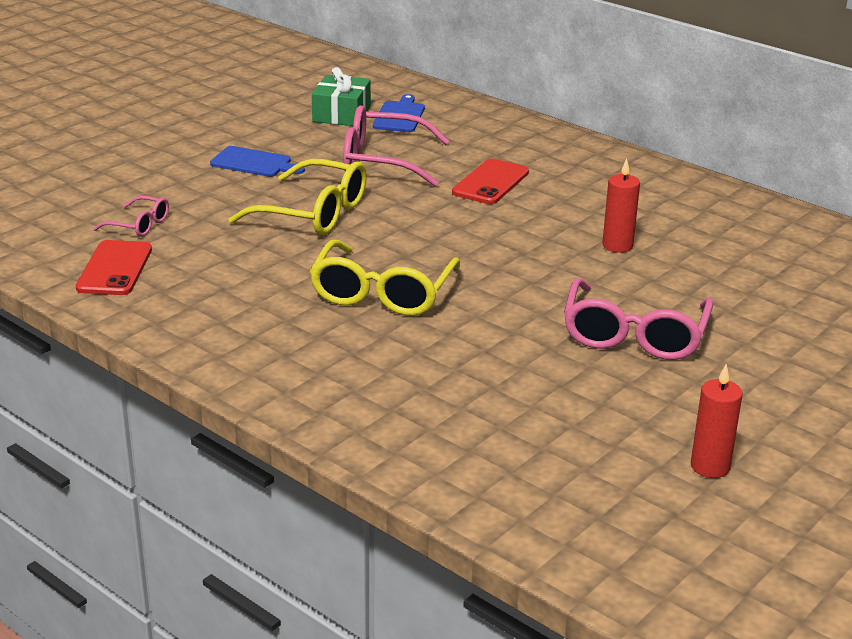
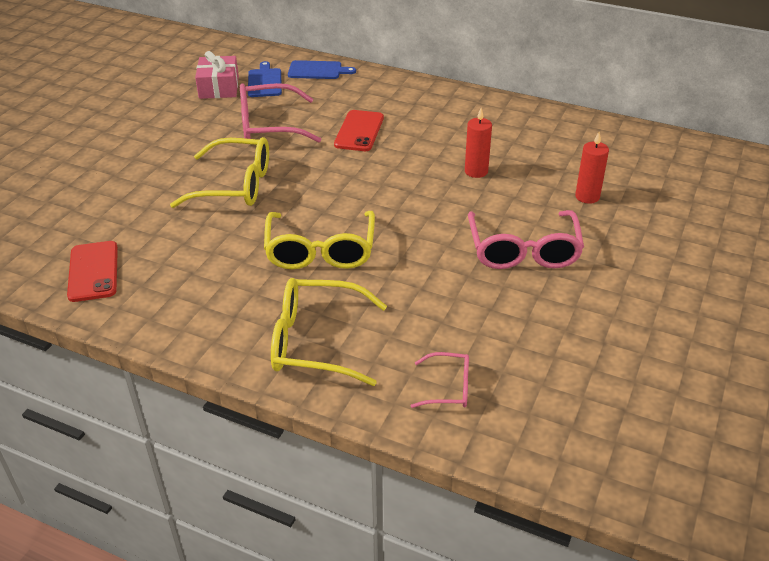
camera: 15 degrees left, 10 degrees up
(139, 225) = (97, 224): pink glasses -> pink glasses (449, 388)
(254, 163) = (168, 146): blue cutting board -> blue cutting board (317, 70)
(333, 378) = (316, 342): none -> yellow glasses
(341, 114) = (219, 87): green gift -> pink gift
(710, 466) = (629, 359): red candle -> red candle (587, 196)

